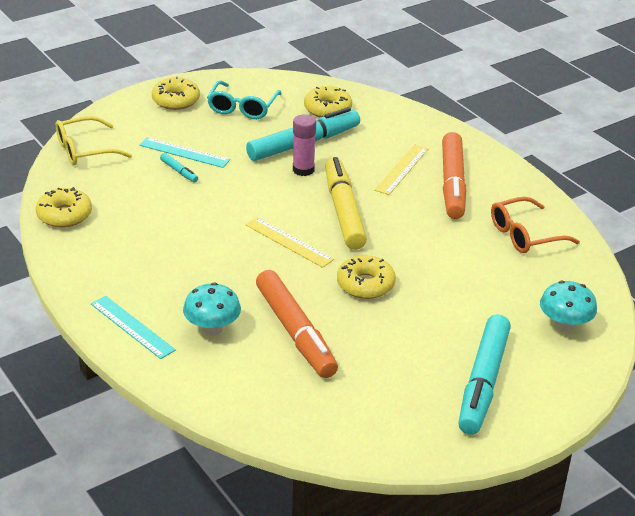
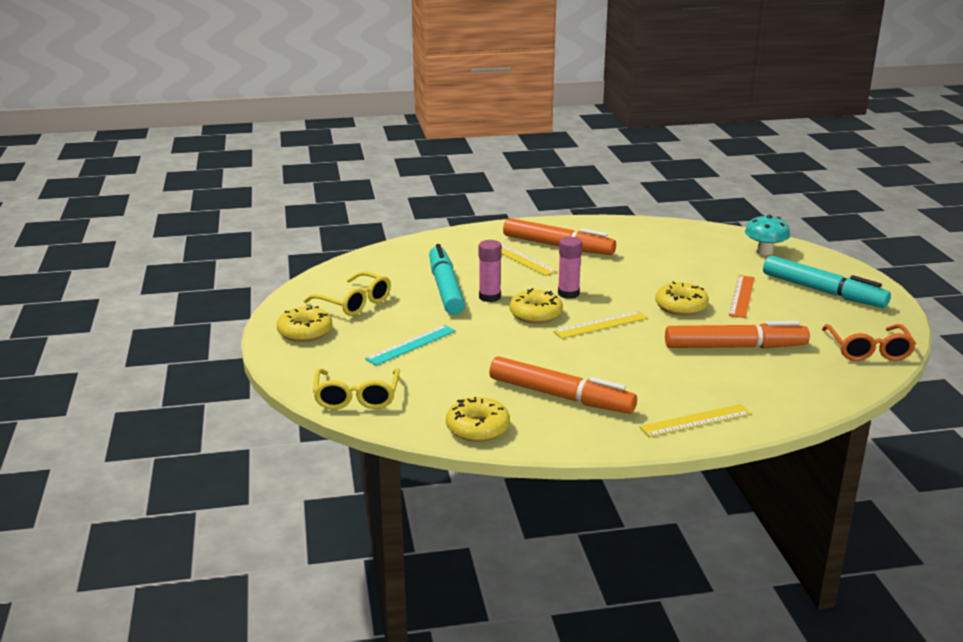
camera: 65 degrees left, 10 degrees down
(132, 327) = (695, 420): turquoise ruler -> yellow ruler
(137, 245) = (561, 396): none -> orange marker
(179, 171) = (444, 353): turquoise marker -> none
(212, 328) = (715, 382): turquoise mushroom -> none
(242, 107) = (354, 303): turquoise glasses -> yellow glasses
(327, 109) = (396, 267): yellow donut -> yellow donut (535, 314)
(343, 211) = (568, 293): yellow marker -> pink glue stick
(423, 322) = (742, 296): none -> orange ruler
(525, 235) = (646, 238): orange glasses -> orange glasses (868, 350)

